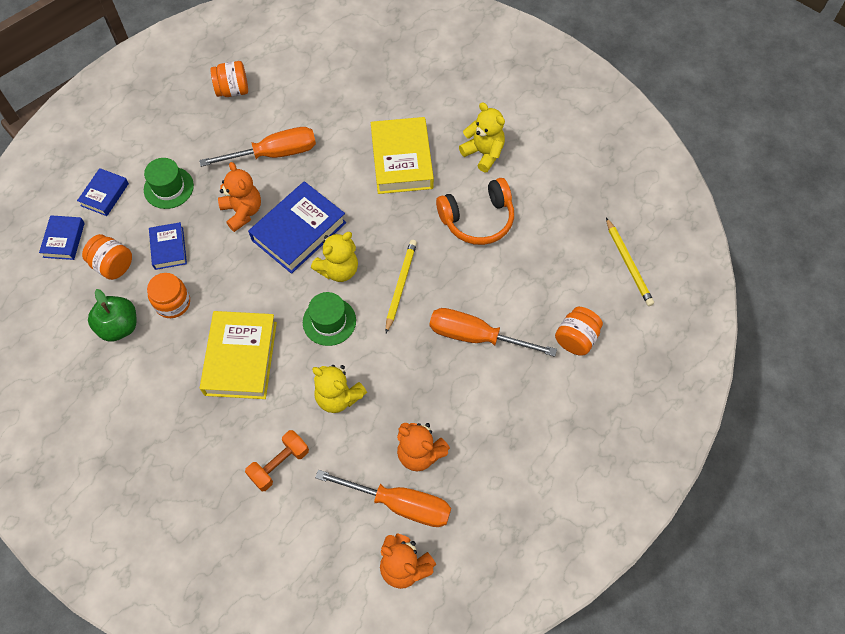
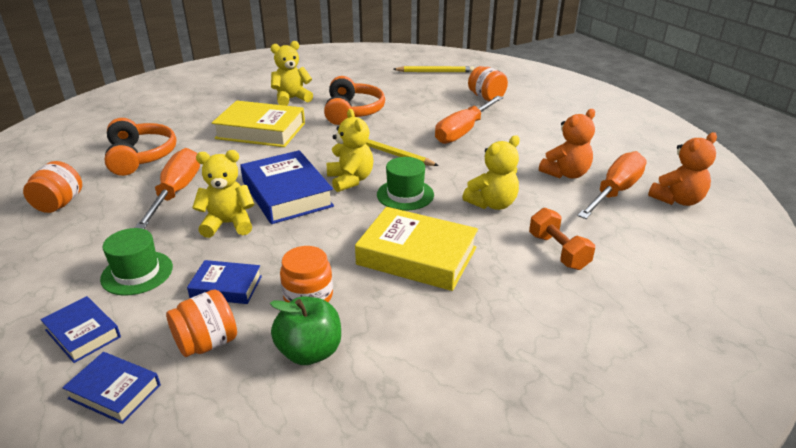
camera: 70 degrees left, 30 degrees down
(242, 212) = (228, 224): orange teddy bear -> yellow teddy bear
(319, 97) = (140, 157): none -> orange headphones

